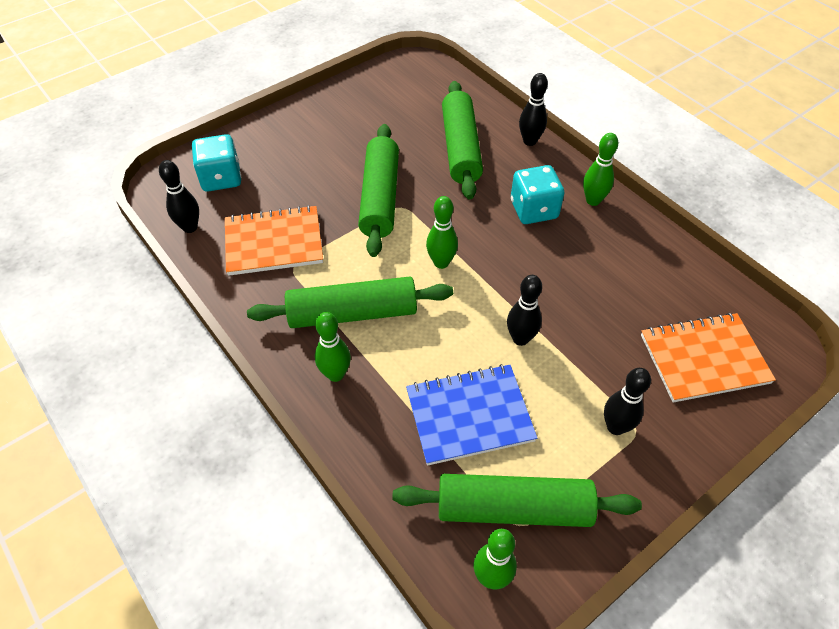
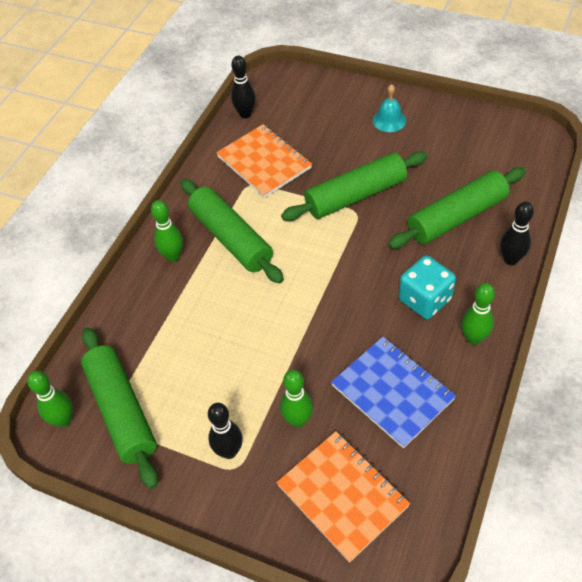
camera: 65 degrees right, 0 degrees up
(221, 178) = (302, 102): turquoise dice -> none
(309, 133) = (389, 120): none -> turquoise bell
(441, 262) = (317, 265): green bowling pin -> green bowling pin (298, 420)
(469, 415) = (184, 350): blue notebook -> blue notebook (392, 392)
(520, 338) = (275, 351): black bowling pin -> none

